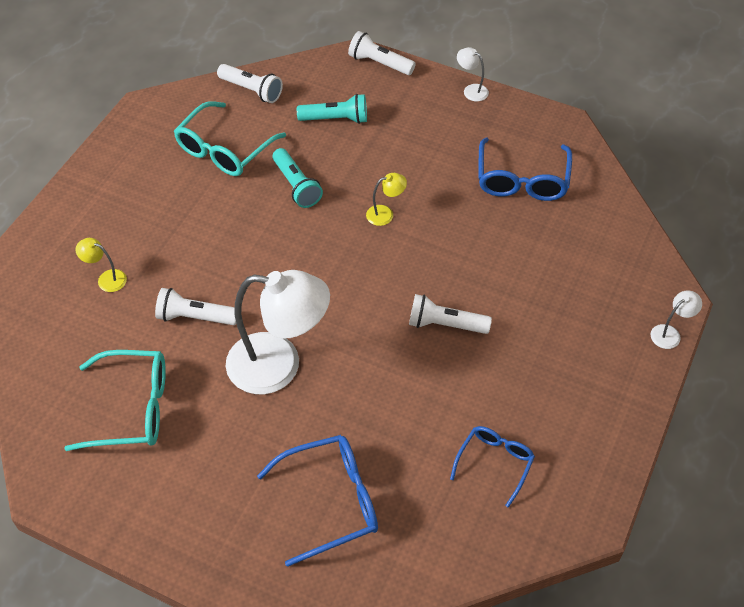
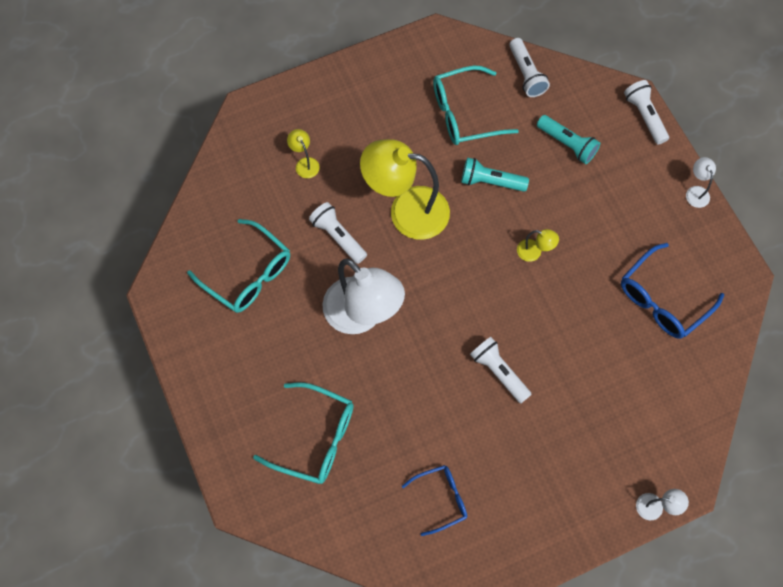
camera: 40 degrees right, 15 degrees up
(241, 255) = (406, 211): none -> yellow lamp
(297, 186) = (490, 182): turquoise flashlight -> turquoise flashlight turned 90 degrees clockwise
(331, 501) = (315, 438): blue glasses -> turquoise glasses

